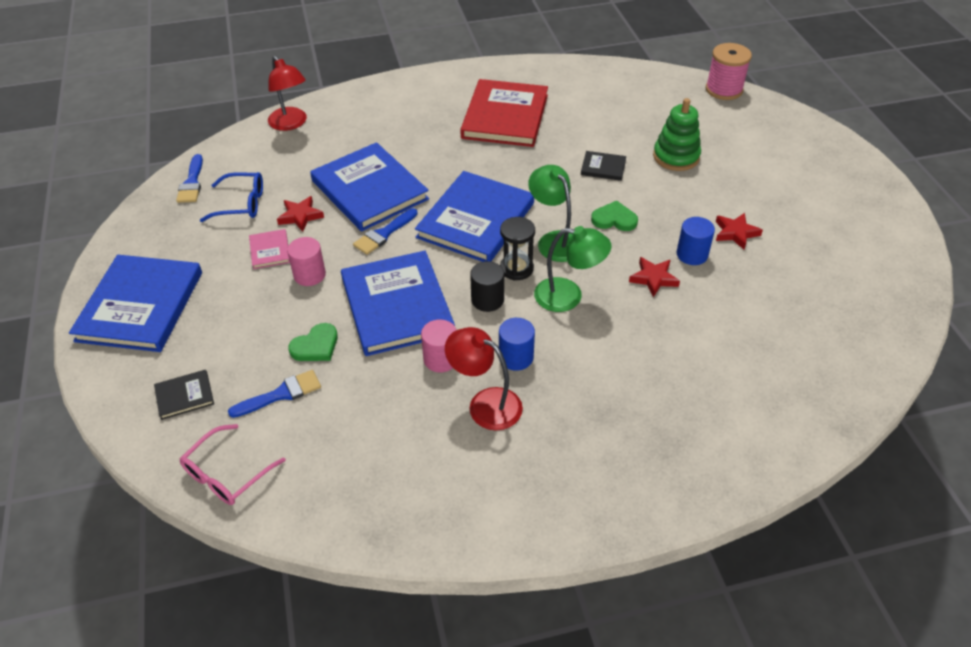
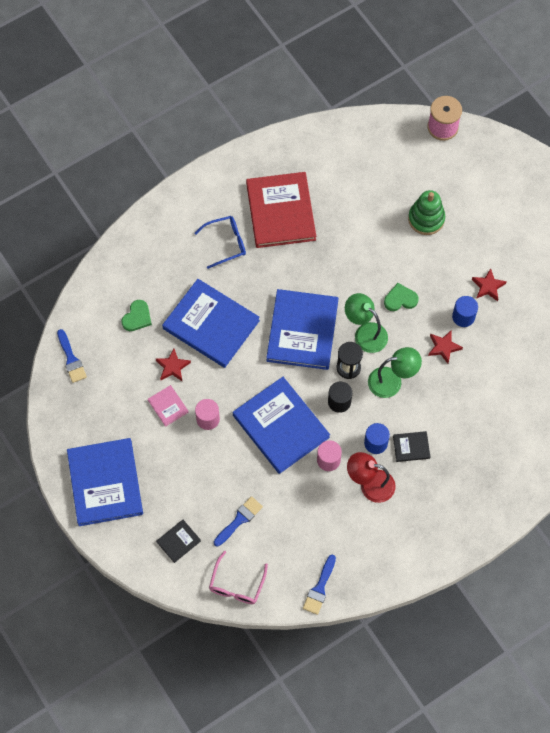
camera: 20 degrees left, 20 degrees up
(241, 204) = (122, 368): blue glasses -> blue glasses (226, 243)
(291, 124) = (113, 271): red lamp -> none
(316, 346) = (242, 476): green heart -> green heart (137, 317)
(384, 234) = (242, 365): blue brush -> blue brush (319, 588)
(603, 167) = (375, 247): black book -> black book (411, 447)

